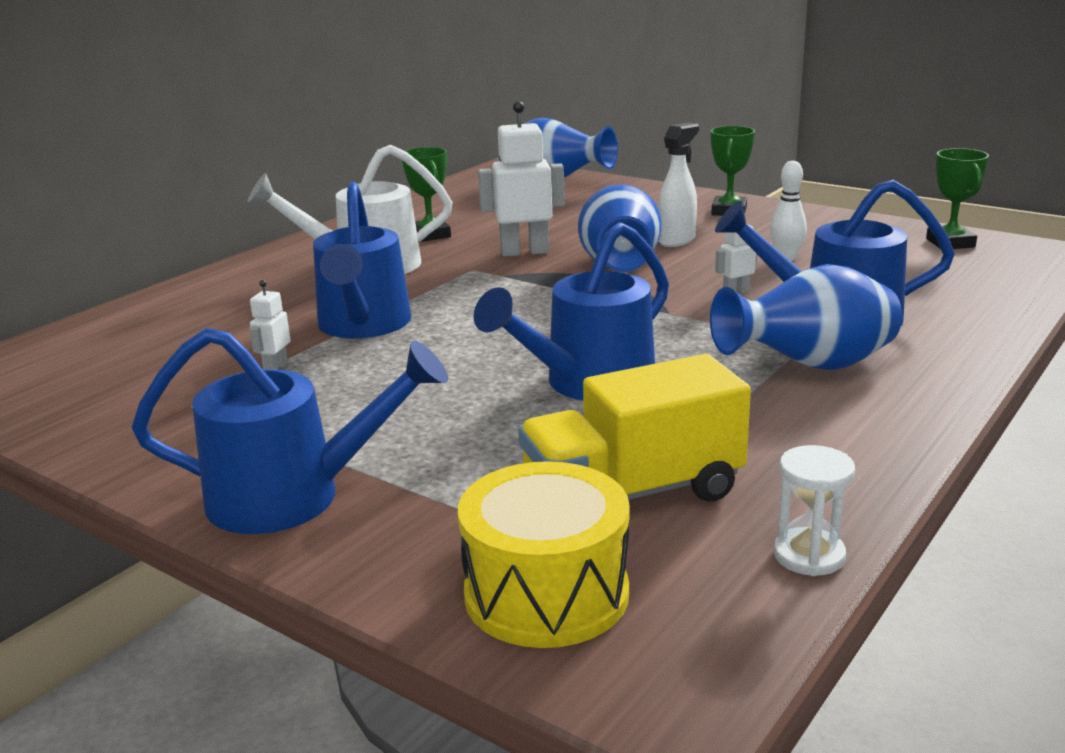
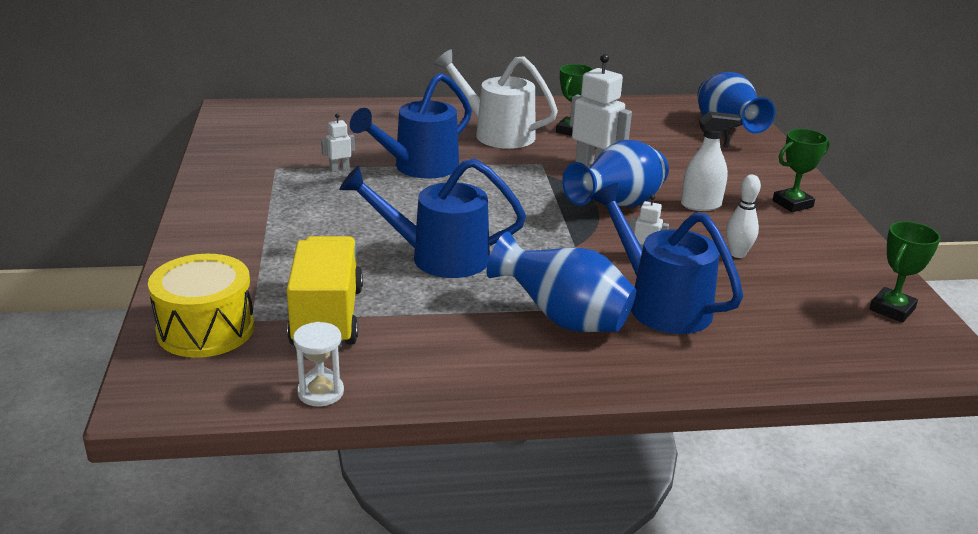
camera: 45 degrees right, 5 degrees up
(295, 496) = (223, 232): blue watering can -> none
(633, 493) = (327, 317): yellow truck -> yellow truck turned 60 degrees clockwise

